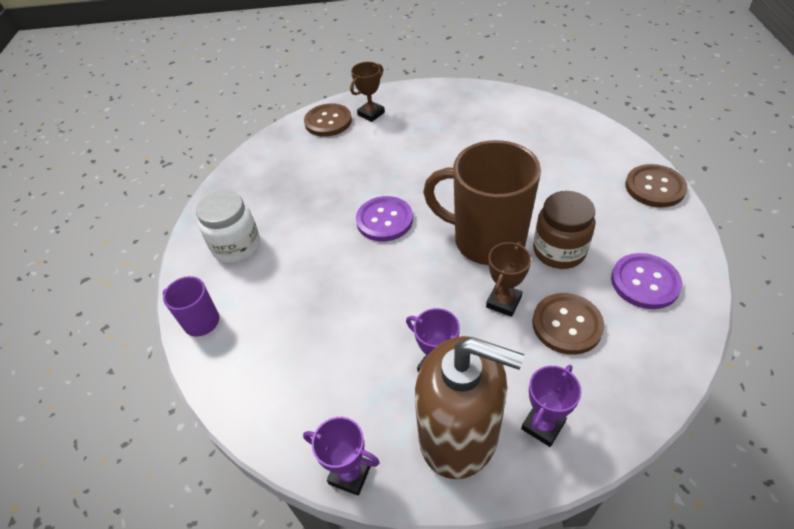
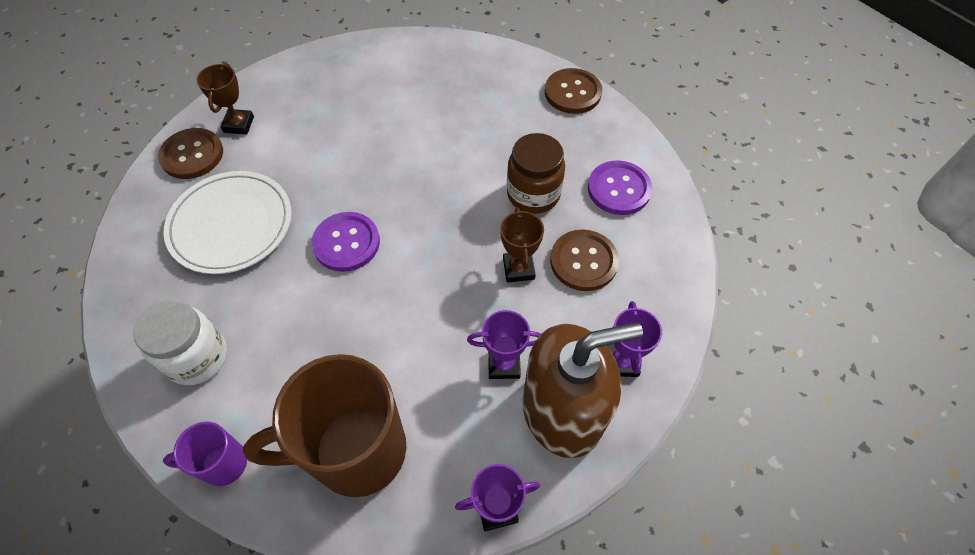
camera: 40 degrees left, 10 degrees up
(319, 174) = (231, 225): none -> white plate
(486, 240) = (462, 215): brown mug -> brown mug (356, 451)

